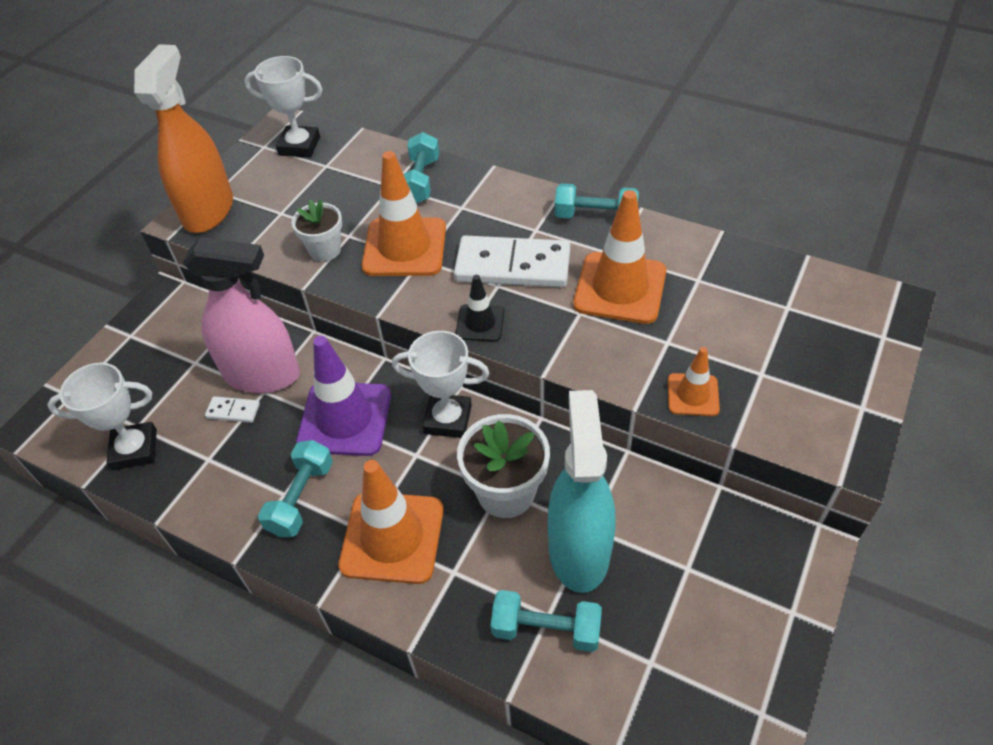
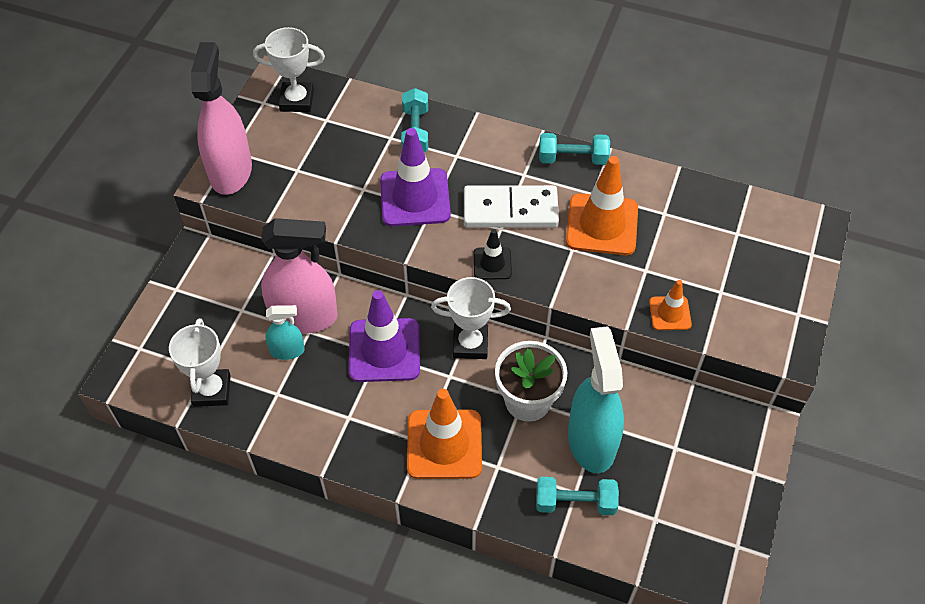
camera: 10 degrees left, 5 degrees up
(135, 449) = (212, 390): white trophy -> white trophy turned 75 degrees counterclockwise
(208, 210) = (231, 171): orange spray bottle -> pink spray bottle
(233, 411) = (287, 351): white domino -> turquoise spray bottle
(301, 498) = (363, 419): turquoise dumbbell -> none
(325, 250) = (346, 204): white flower pot -> none
(404, 247) = (415, 198): orange traffic cone -> purple traffic cone

